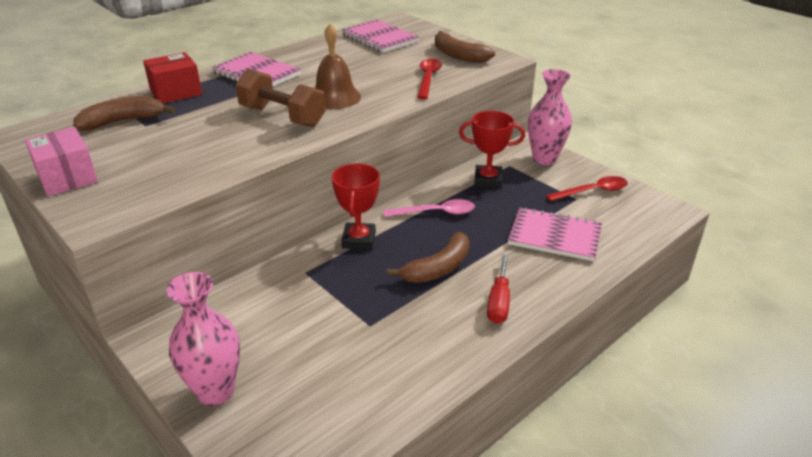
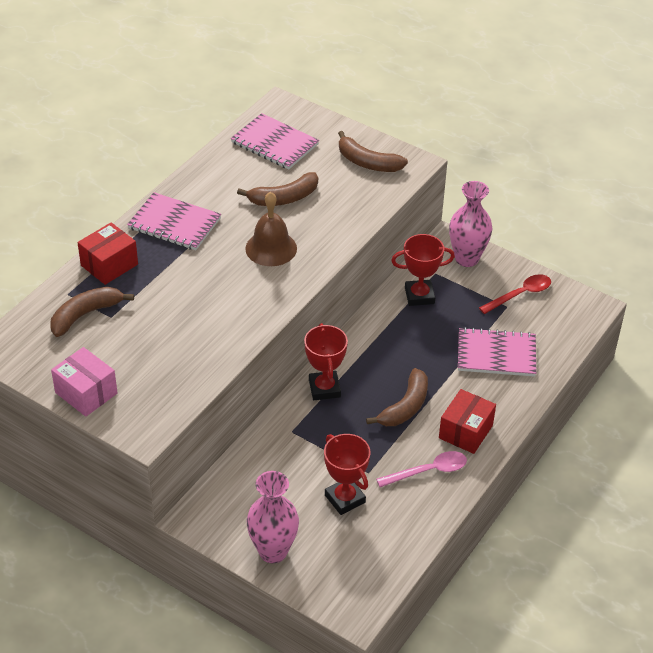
camera: 15 degrees left, 10 degrees up
(282, 116) = (234, 284): brown dumbbell -> none
(330, 348) = (344, 499): none -> red trophy
(368, 68) = (284, 198): none -> brown banana
(428, 79) = (350, 206): red spoon -> none
(436, 213) = (383, 345): pink spoon -> pink spoon (428, 471)
(499, 302) = (465, 431): red screwdriver -> red box

